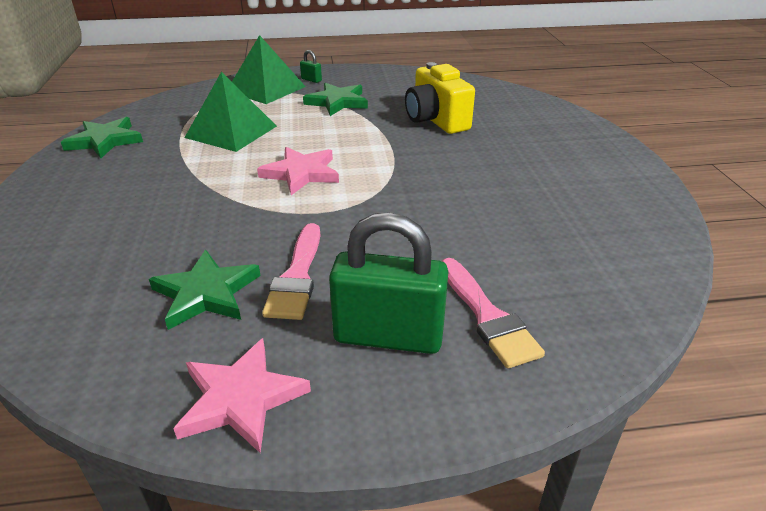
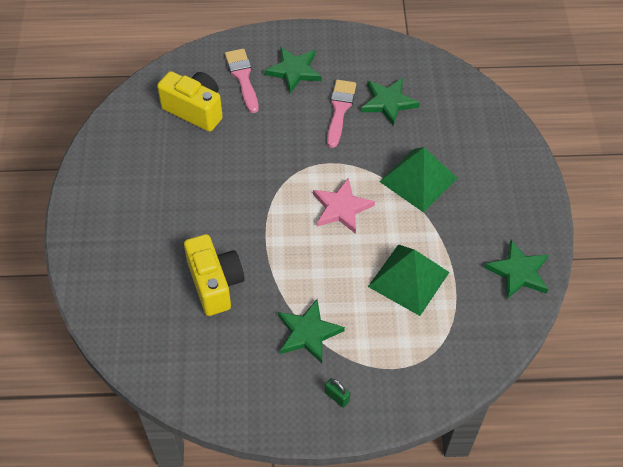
camera: 175 degrees left, 20 degrees up
(241, 398) = (360, 48): pink star -> none
(266, 88) = (388, 375): green pyramid -> green pyramid (418, 179)
(388, 336) = (294, 71): green padlock -> green star
(546, 260) = (195, 110): none -> yellow camera

